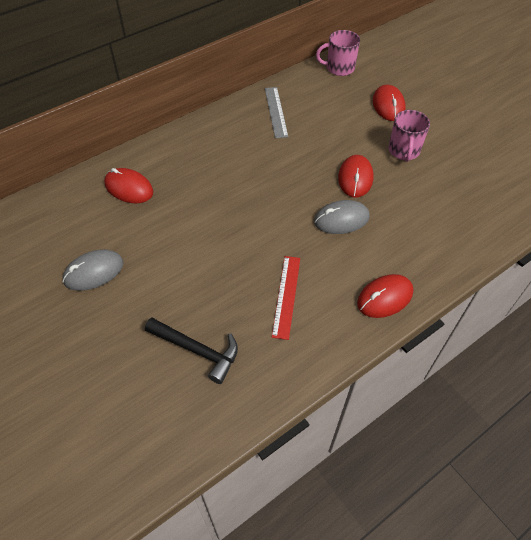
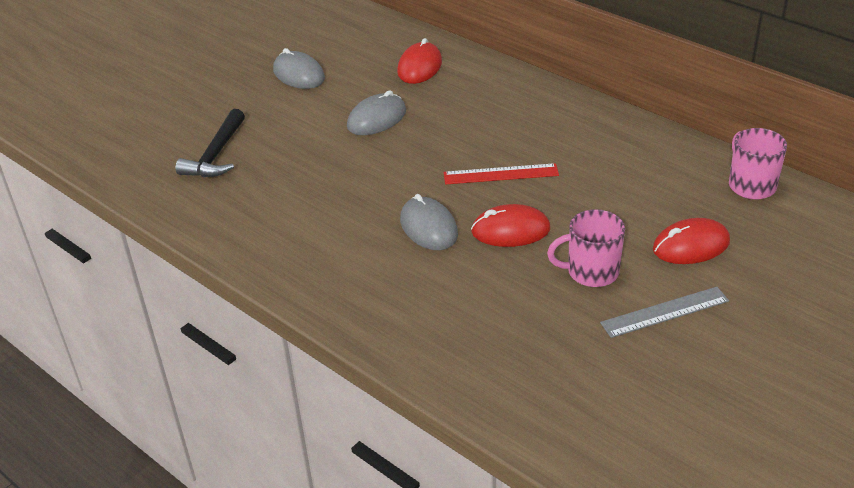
camera: 80 degrees right, 15 degrees down
(192, 227) = (376, 119): none -> grey mouse
(275, 112) = (609, 143): grey ruler -> grey ruler (664, 312)
(286, 296) = (296, 201): red ruler -> red ruler (501, 174)
(385, 297) = (310, 278): red mouse -> none

